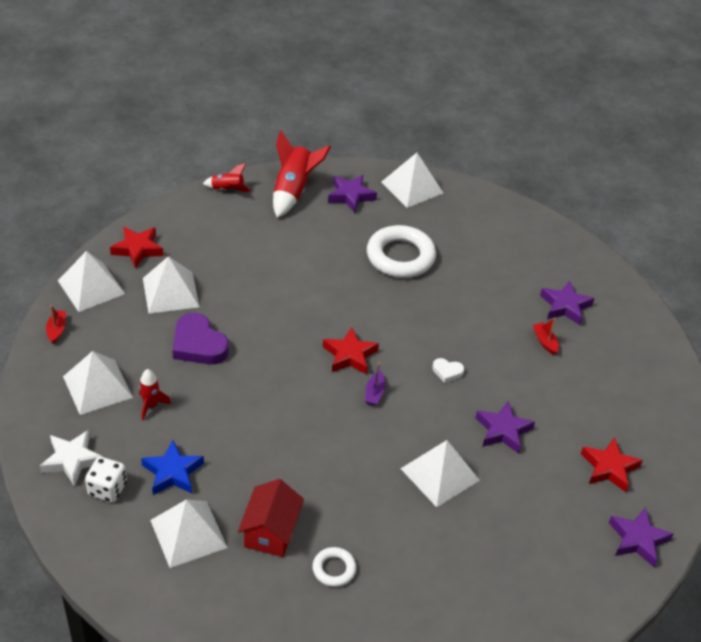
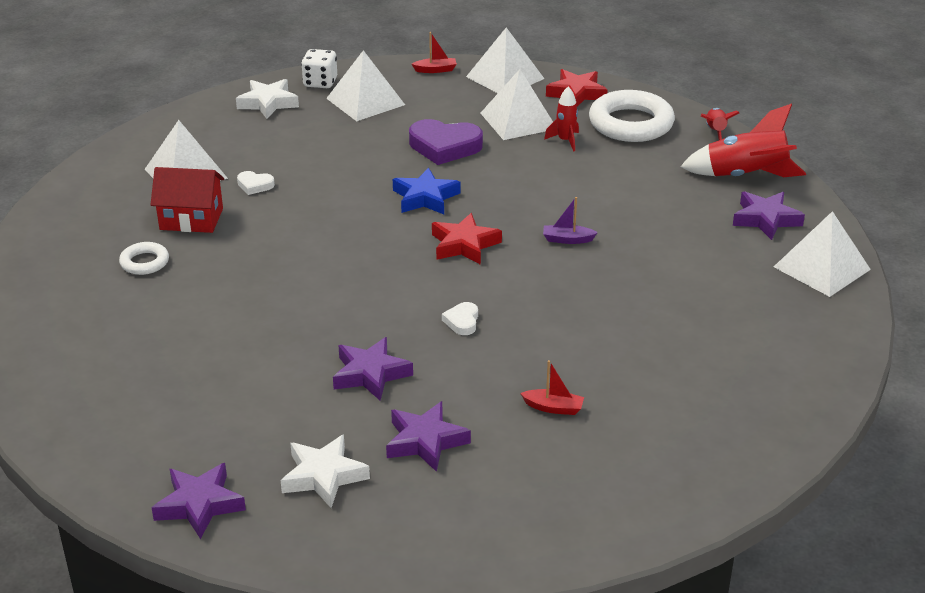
camera: 85 degrees right, 10 degrees down
(107, 489) = (236, 125): white dice -> white dice (320, 82)
(151, 406) = (347, 132): red rocket -> red rocket (565, 141)
(172, 472) = (261, 155): blue star -> blue star (425, 197)
(198, 344) = (444, 146): purple heart -> purple heart turned 120 degrees counterclockwise
(225, 481) = (255, 185): none -> white heart
(374, 393) = (407, 268): purple boat -> purple boat (567, 239)
(400, 257) = (665, 269): white ring -> white ring (631, 124)
(439, 474) = (287, 326): white pyramid -> none
(545, 342) = (553, 408): red boat -> red boat turned 45 degrees clockwise
(565, 306) = (640, 427): purple star -> purple star (425, 441)
(609, 468) = (324, 476): red star -> white star

